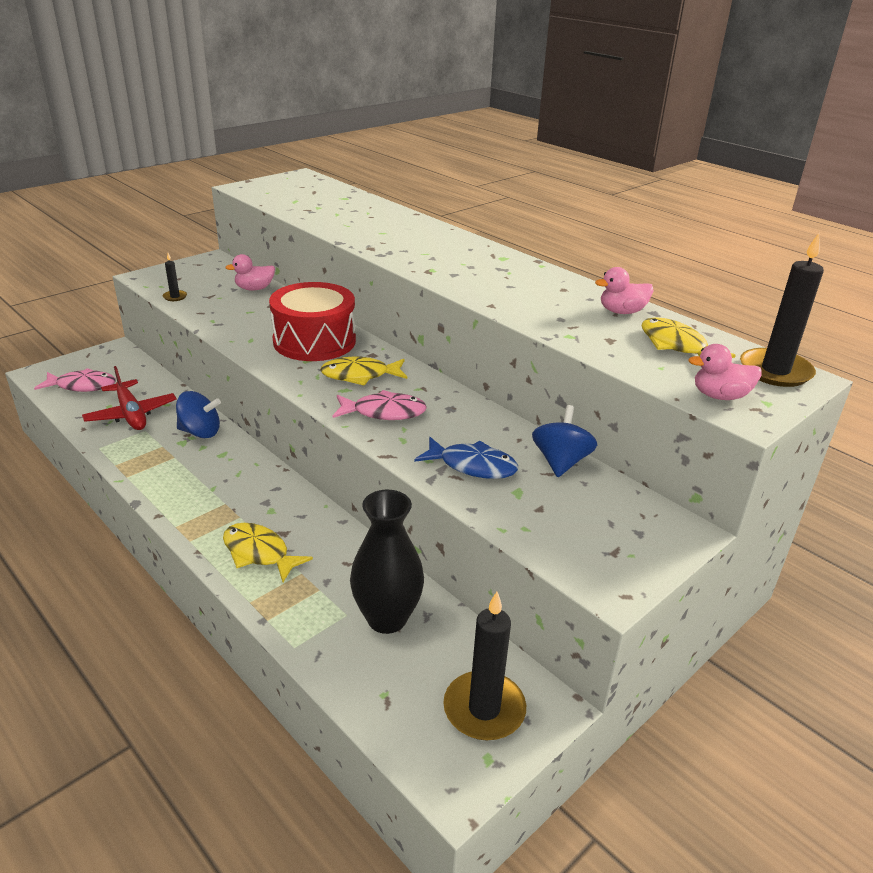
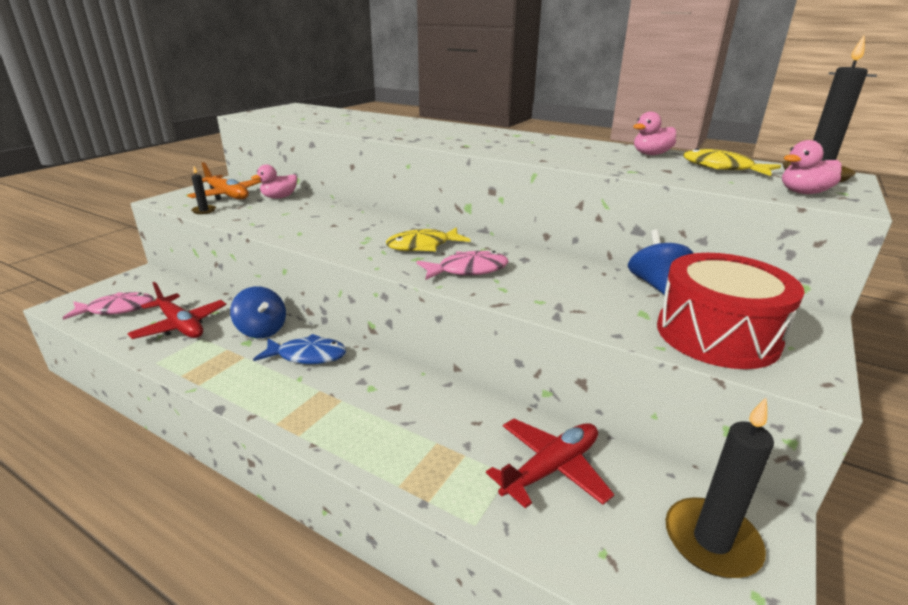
camera: 15 degrees left, 5 degrees down
(200, 432) = (262, 330): blue spinning top -> blue spinning top turned 60 degrees clockwise
(205, 278) = (227, 195): none -> orange plane
(259, 553) = (381, 432): yellow fish -> none
(314, 341) = (362, 227): red drum -> red drum (717, 335)
(387, 618) = (551, 468): black vase -> red plane
(472, 466) = (584, 299): blue fish -> blue fish (307, 356)

